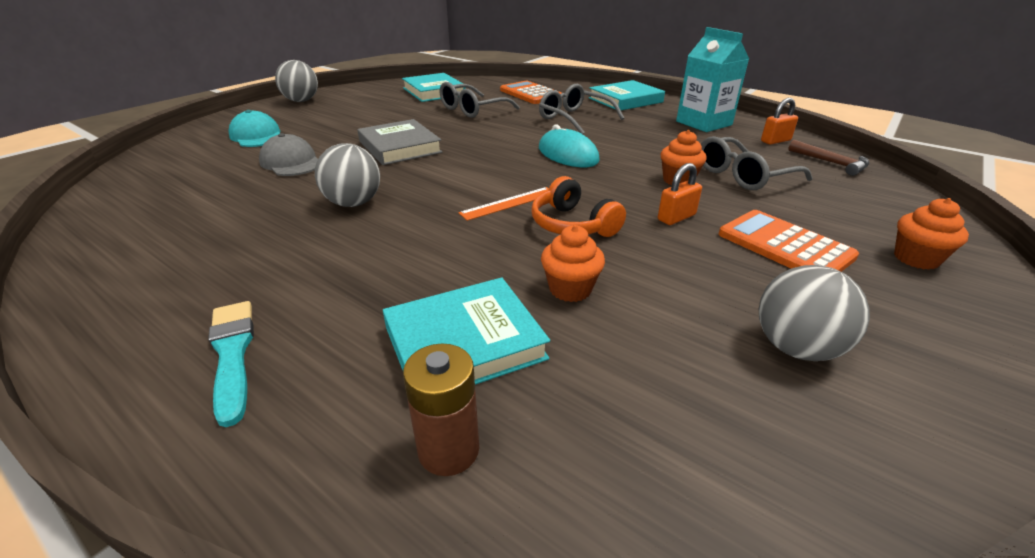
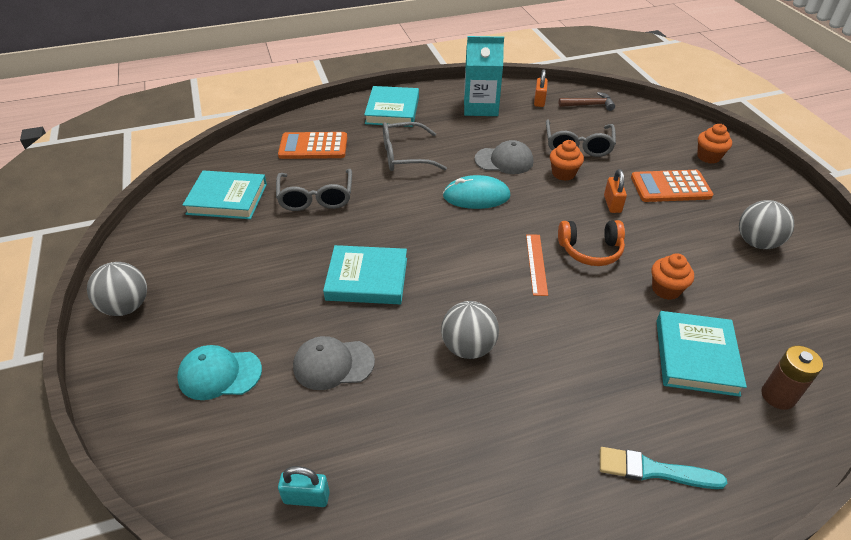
camera: 55 degrees left, 10 degrees up
(146, 191) = (306, 497): none -> turquoise padlock
(400, 147) = (367, 279): grey book -> turquoise book
(643, 151) = (504, 160): none -> grey cap

